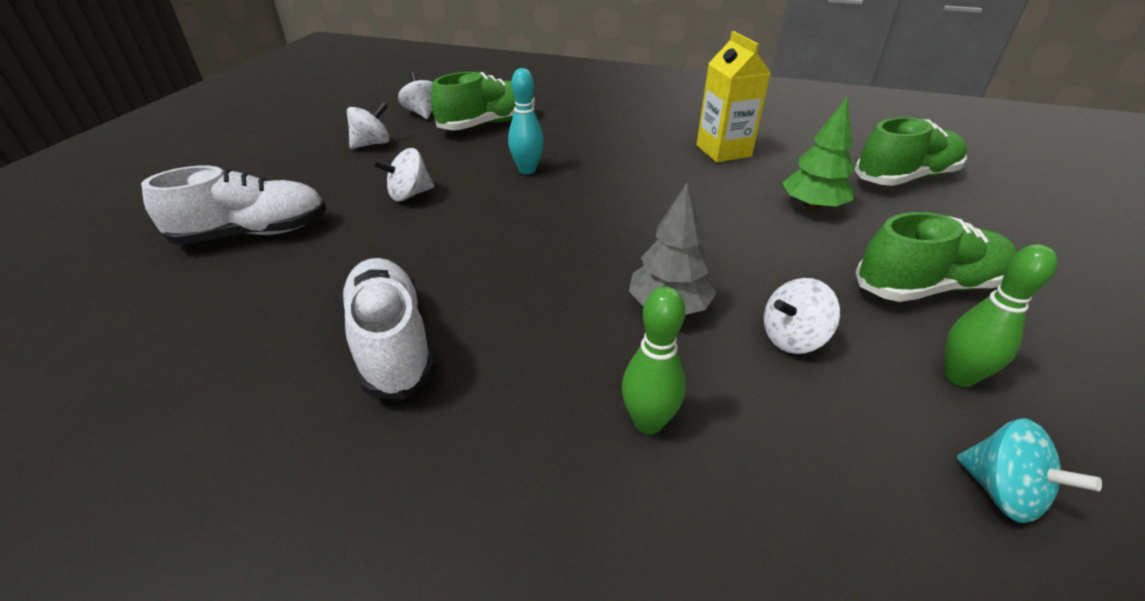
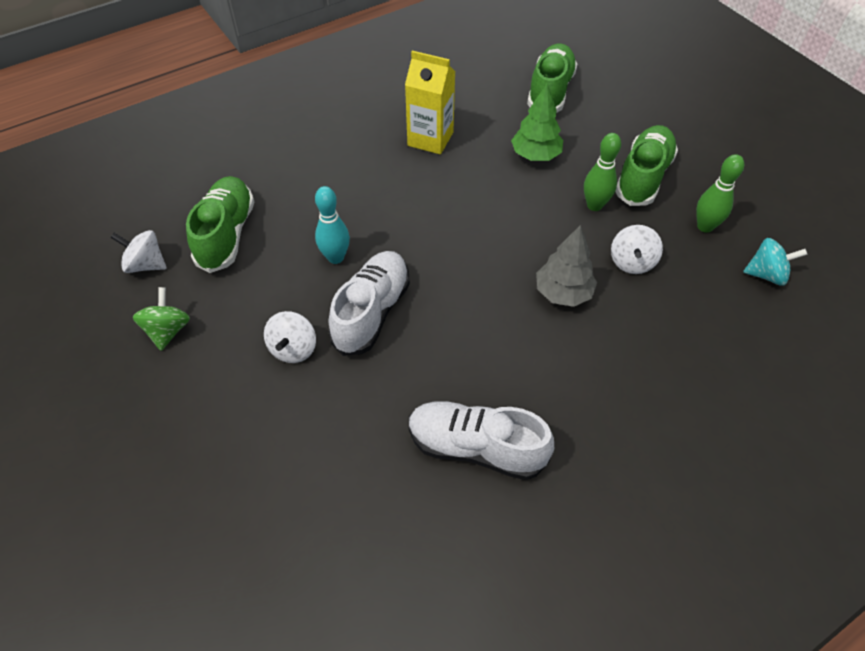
camera: 50 degrees left, 15 degrees up
(253, 233) = (245, 480): white shoe -> white shoe (372, 312)
(372, 144) = (168, 331): white spinning top -> green spinning top
(648, 422) = (638, 365): green bowling pin -> green bowling pin (594, 205)

